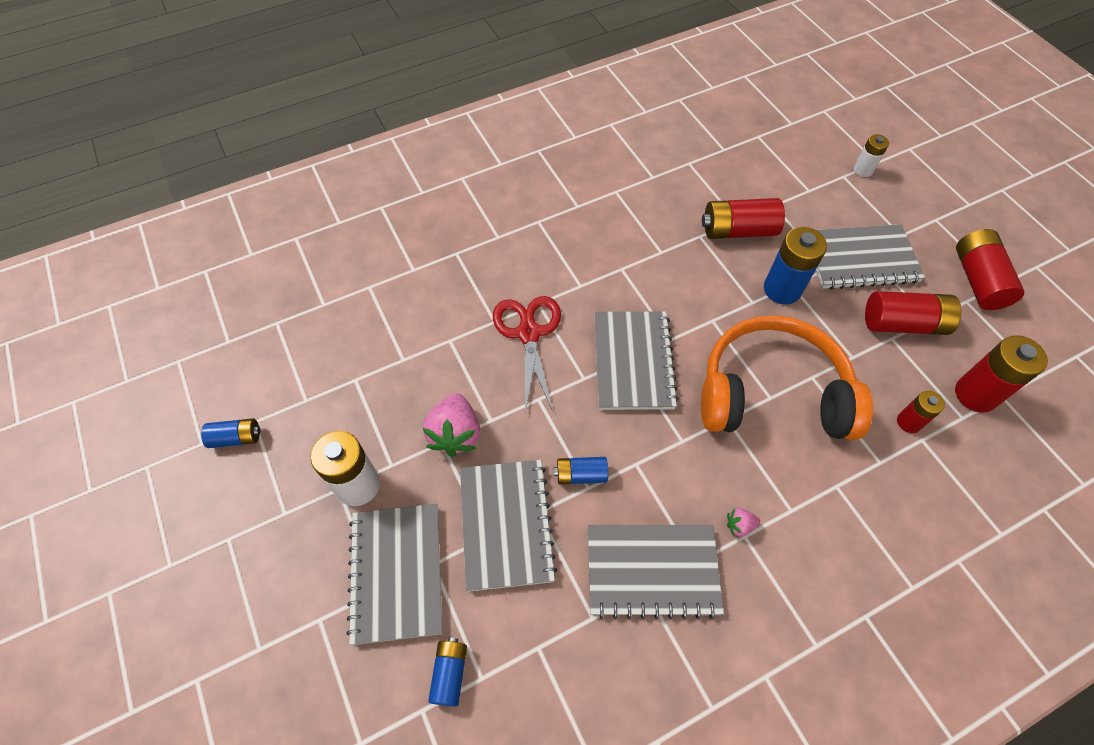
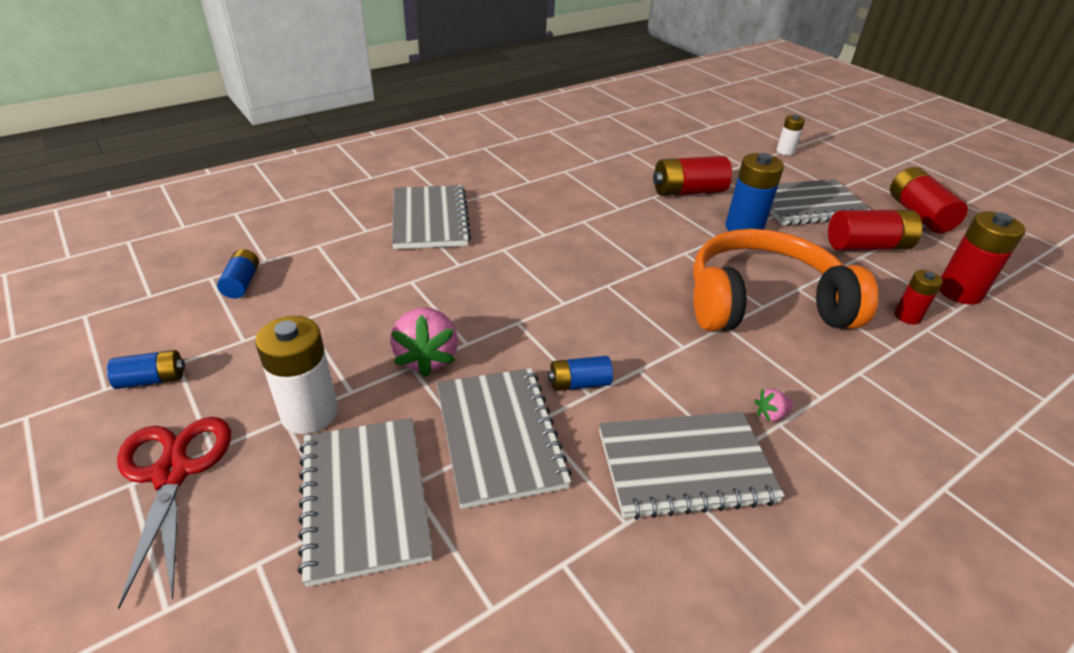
camera: 10 degrees left, 20 degrees down
(449, 673) = (447, 608): blue battery -> blue battery (242, 283)
(529, 333) = (497, 271): red scissors -> red scissors (172, 473)
(633, 362) = (613, 287): grey notebook -> grey notebook (430, 219)

